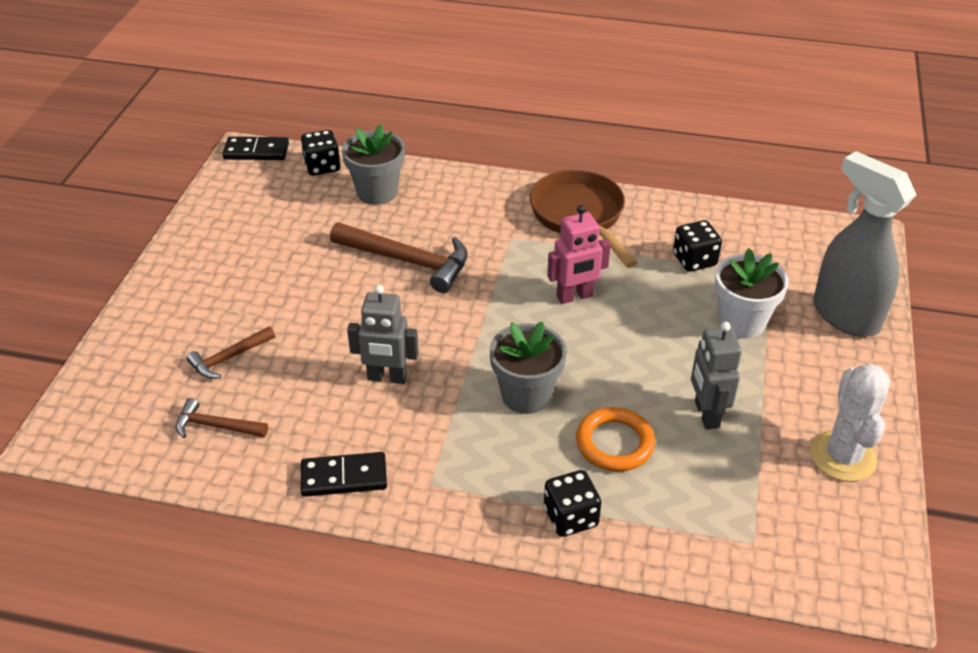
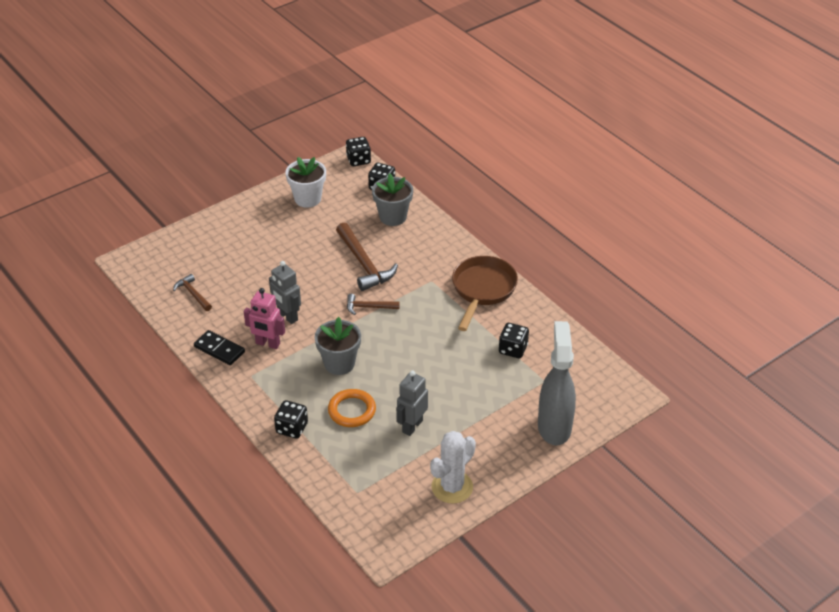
camera: 40 degrees right, 0 degrees up
(229, 358) = (230, 265): brown hammer -> brown hammer (369, 307)
(256, 151) = (358, 160): black domino -> black dice
(575, 296) = (424, 331): pink robot -> pink robot (267, 344)
(742, 322) = (493, 395): white flower pot -> white flower pot (307, 199)

